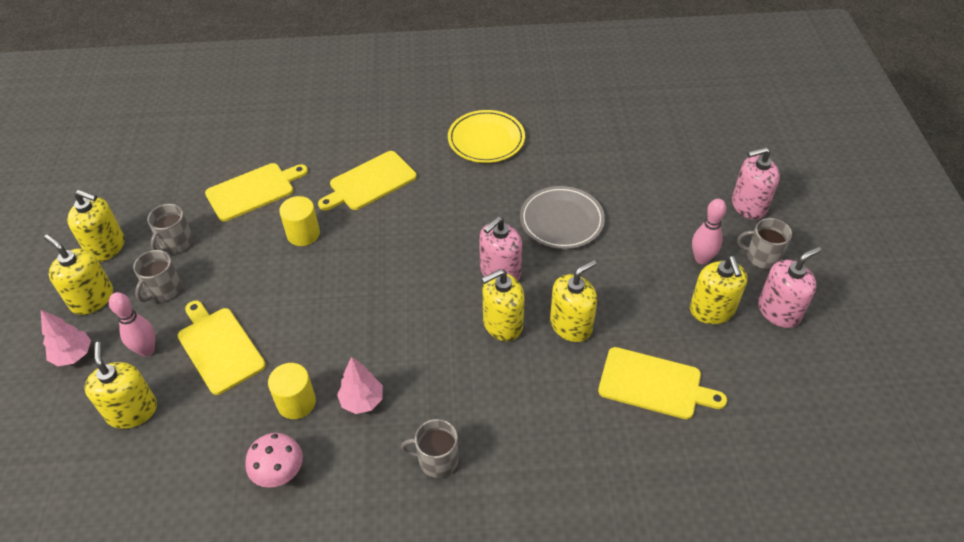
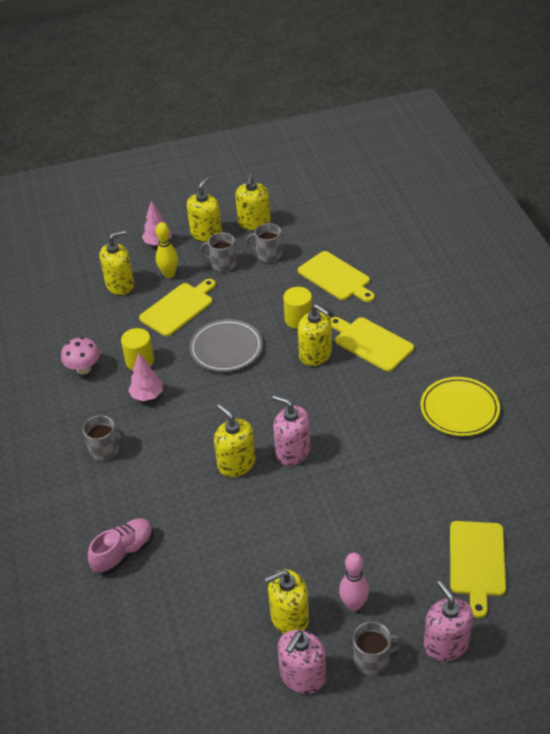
camera: 80 degrees right, 5 degrees down
(147, 350) = (169, 274): pink bowling pin -> yellow bowling pin
(561, 220) = (369, 485): grey plate -> grey plate (226, 348)
(571, 325) = (246, 511): yellow soap dispenser -> yellow soap dispenser (315, 354)
(607, 452) = (124, 552): none -> pink shoe
(654, 384) = (195, 579): yellow cutting board -> yellow cutting board (477, 562)
(762, 256) = (373, 659): grey mug -> grey mug turned 75 degrees clockwise
(779, 311) = (302, 676): pink soap dispenser -> pink soap dispenser turned 75 degrees clockwise

